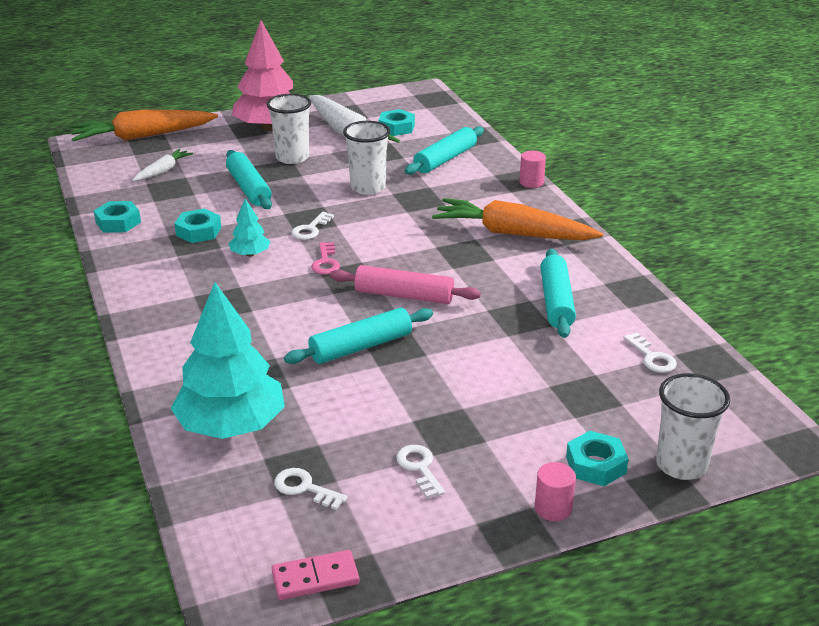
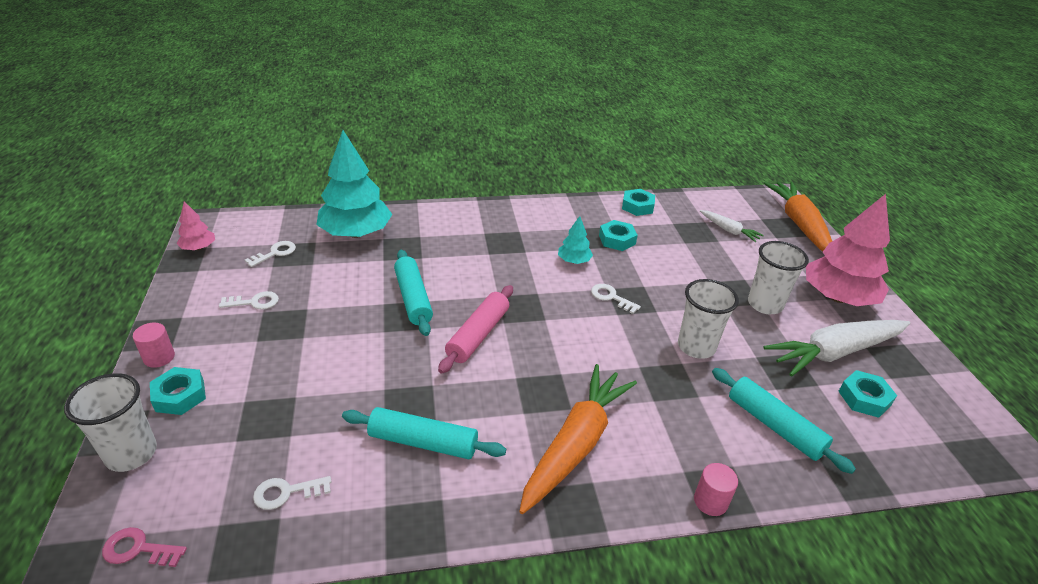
camera: 100 degrees right, 5 degrees up
(249, 188) = (694, 271): turquoise rolling pin -> none
(315, 578) = (199, 248): pink domino -> pink tree
(326, 262) = (549, 298): pink key -> pink key (138, 549)

